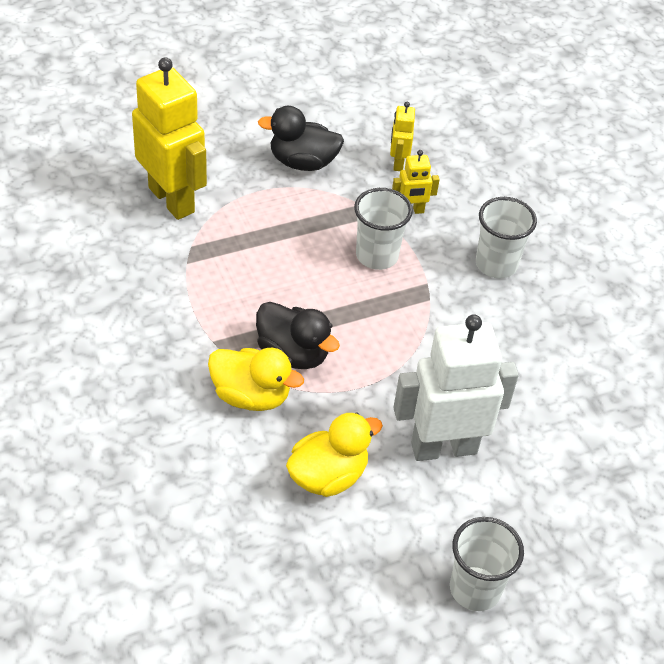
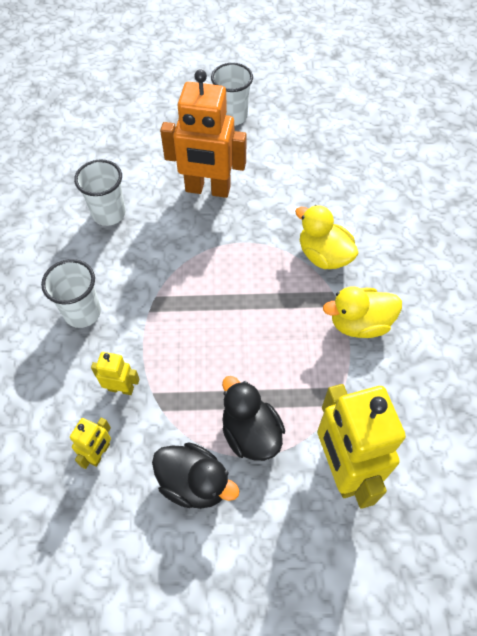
camera: 155 degrees left, 10 degrees up
(293, 353) = (282, 279): black duck -> black duck (250, 433)
(328, 476) = (290, 192): yellow duck -> yellow duck (359, 324)
(377, 256) = (176, 348): white cup -> white cup (109, 214)
(443, 447) = (207, 189): white robot -> orange robot

